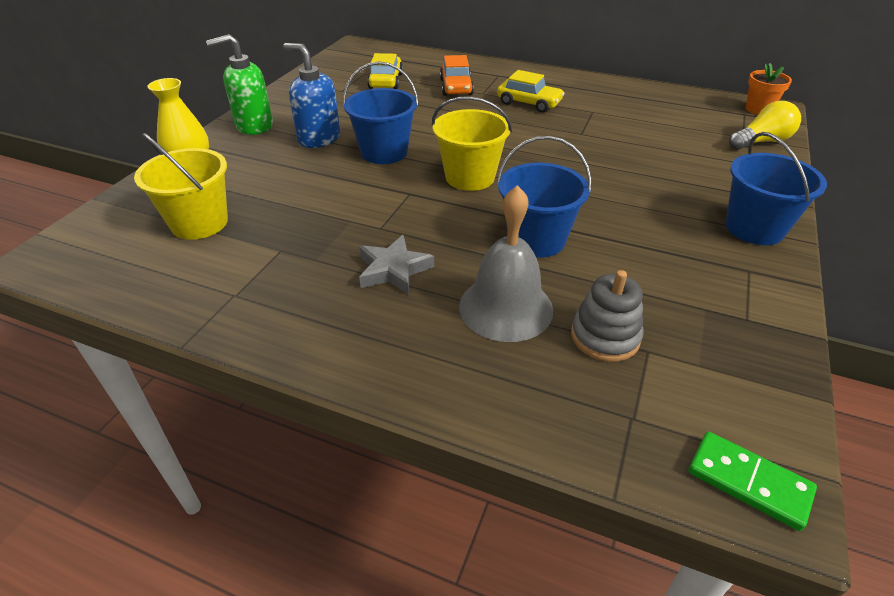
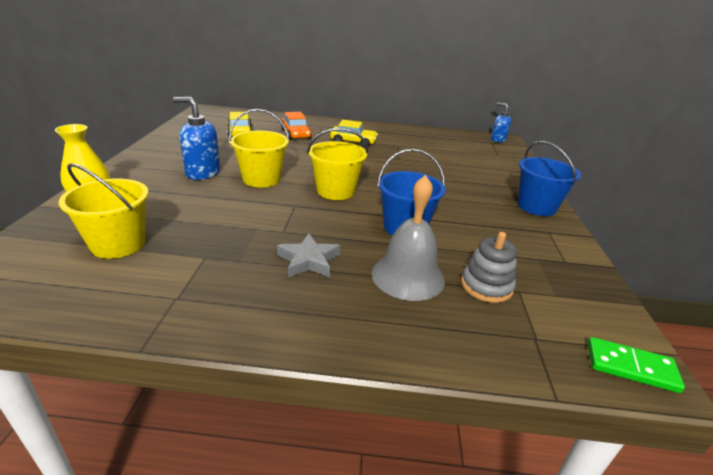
camera: 20 degrees left, 10 degrees down
(254, 126) = (141, 167): green soap dispenser -> none
(384, 152) = (261, 179): blue bucket -> yellow bucket
(758, 109) = (497, 139): orange flower pot -> blue soap dispenser
(761, 142) = (510, 157): yellow light bulb -> none

